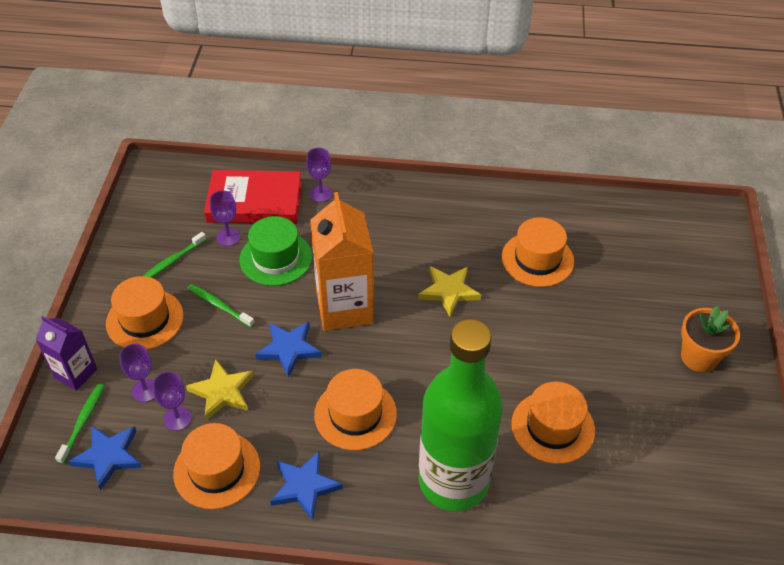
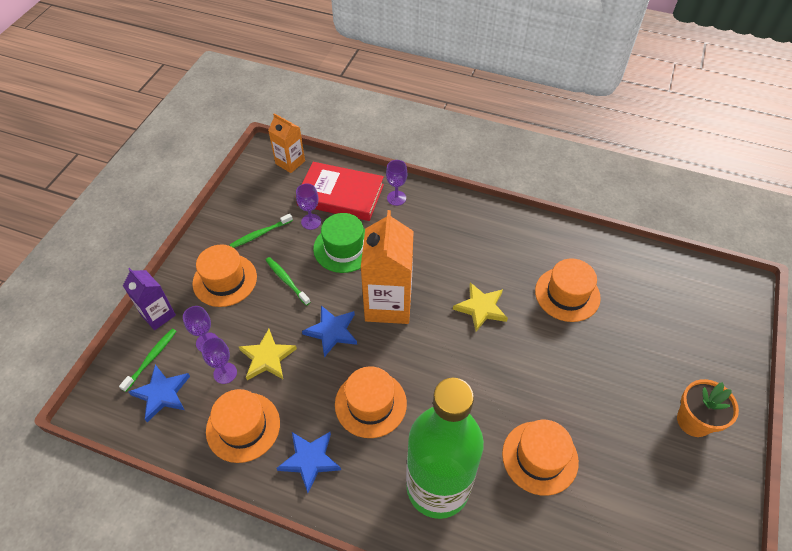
camera: 15 degrees right, 5 degrees up
(183, 177) = (290, 162): none -> orange carton

